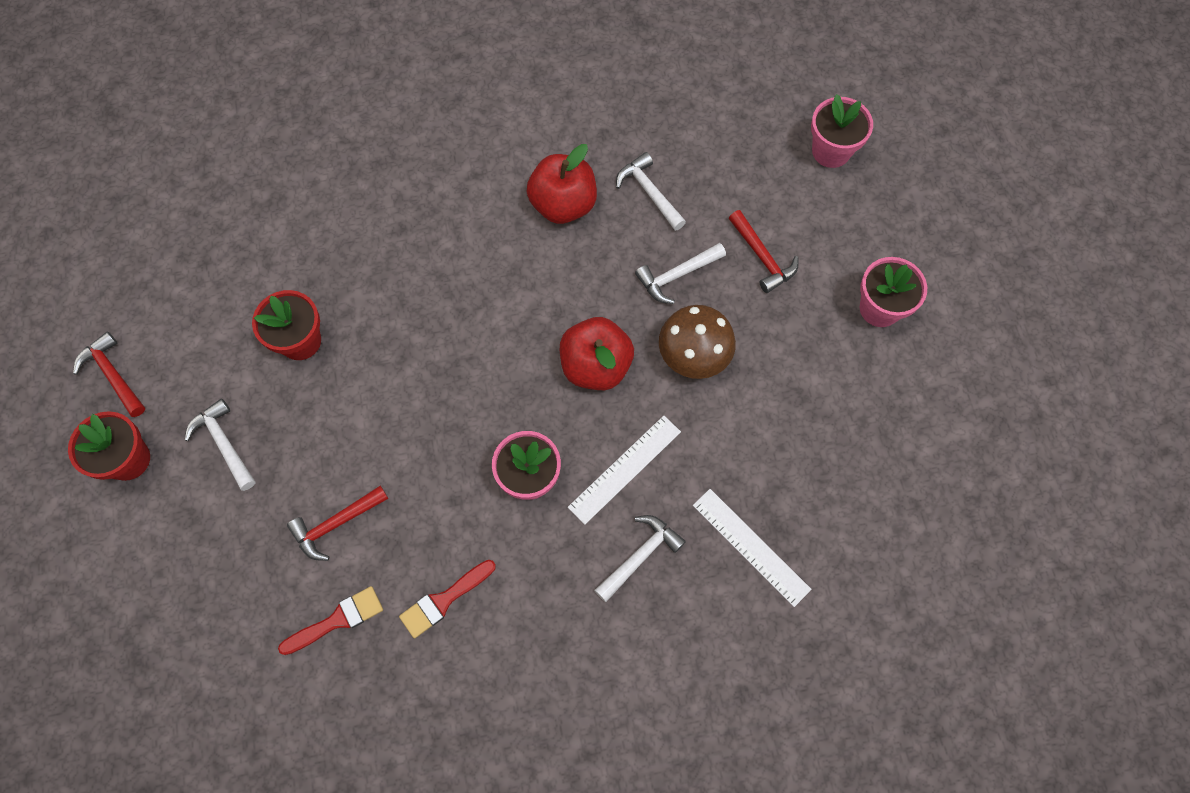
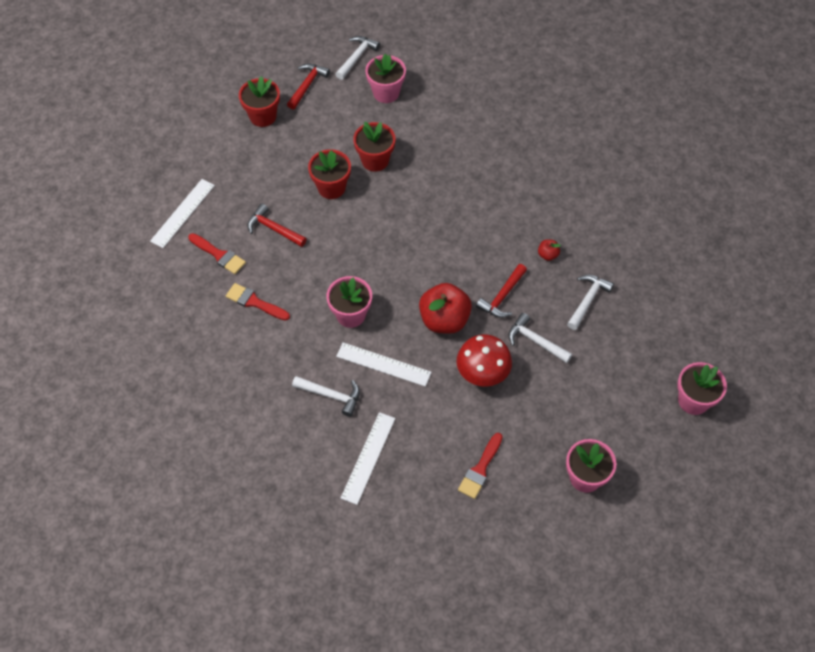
camera: 65 degrees right, 10 degrees down
(195, 277) = (386, 93): none -> pink flower pot
(224, 443) = (294, 154): white hammer -> white hammer (357, 57)
(232, 646) = (182, 213): none -> white ruler
(312, 417) = (331, 188): none -> red flower pot
(563, 204) = (547, 255): red apple -> red apple, size x0.44
(693, 356) = (482, 373): brown mushroom -> red mushroom
(762, 257) = (580, 387): red hammer -> red hammer (502, 297)
(822, 419) = (480, 469): none -> red brush

